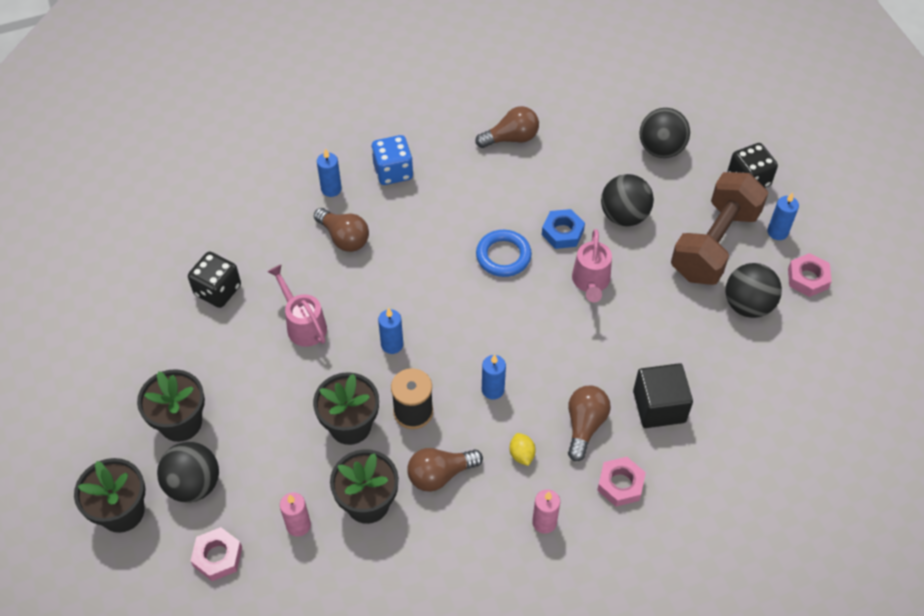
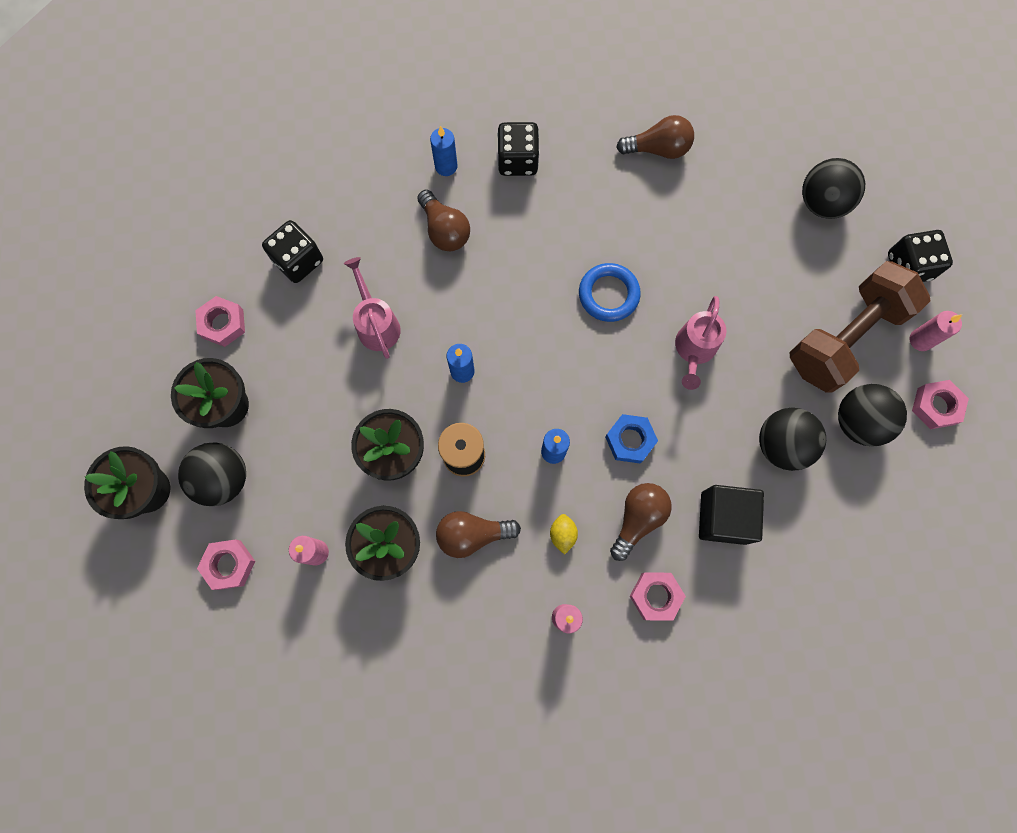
camera: 15 degrees right, 20 degrees up
(160, 356) = (223, 324): none -> pink nut
(393, 171) = (517, 160): blue dice -> black dice
(562, 232) = (681, 281): blue nut -> blue nut (630, 440)
(624, 216) = (754, 277): black ball -> black ball (781, 445)
(777, 232) = (920, 340): blue candle -> pink candle

